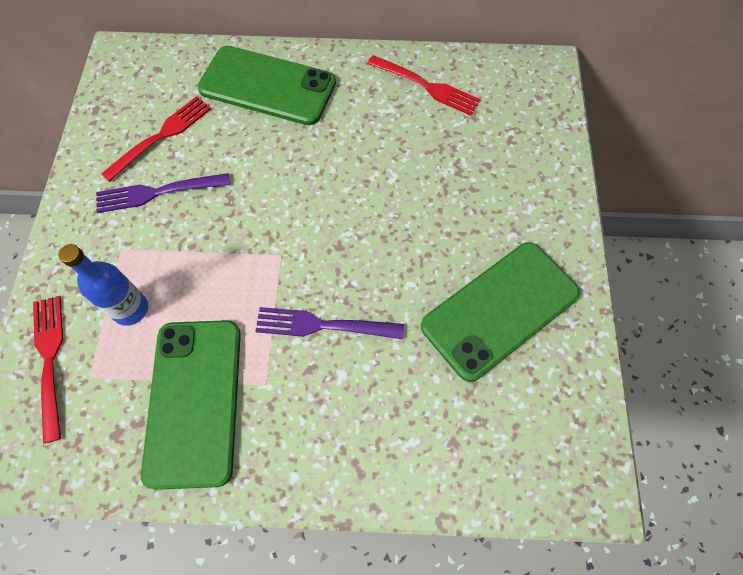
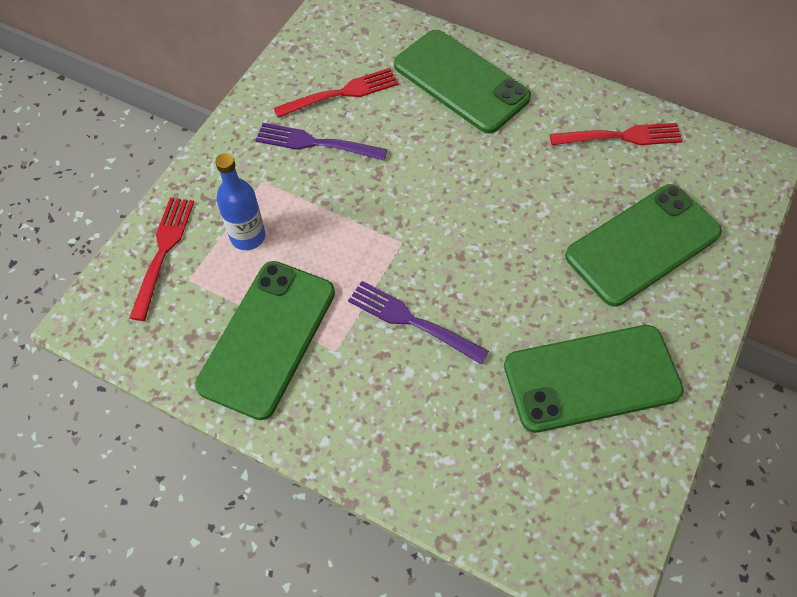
camera: 25 degrees right, 5 degrees down
(426, 86) = (621, 137): red fork -> red fork turned 60 degrees counterclockwise
(487, 174) = (642, 244): none -> green phone

